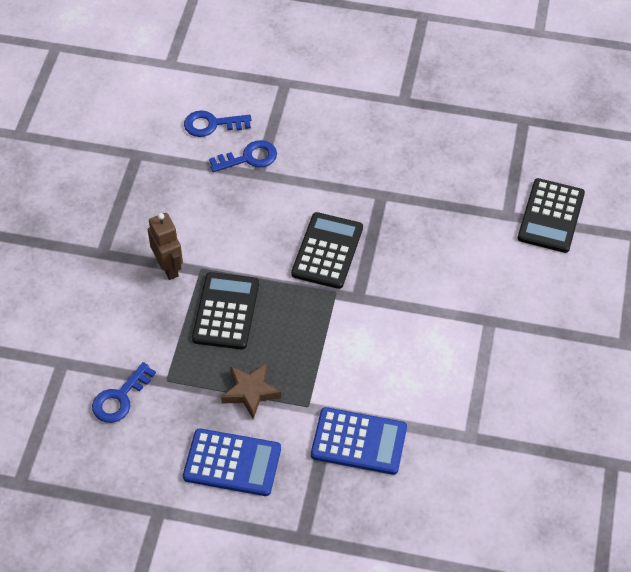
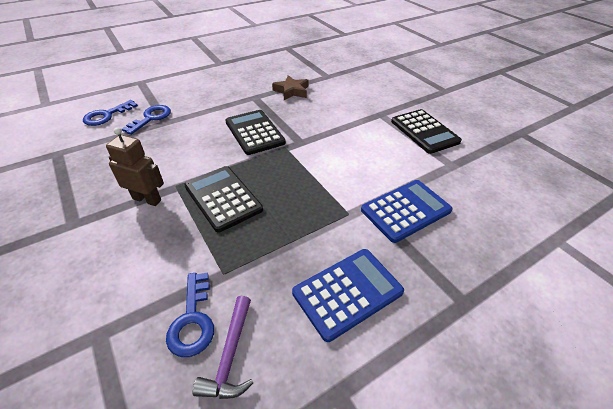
camera: 45 degrees left, 10 degrees down
(122, 439) = (230, 355): none -> purple hammer
(250, 392) = (300, 233): brown star -> brown star (291, 91)
(551, 216) = (346, 68): black calculator -> black calculator (424, 131)

